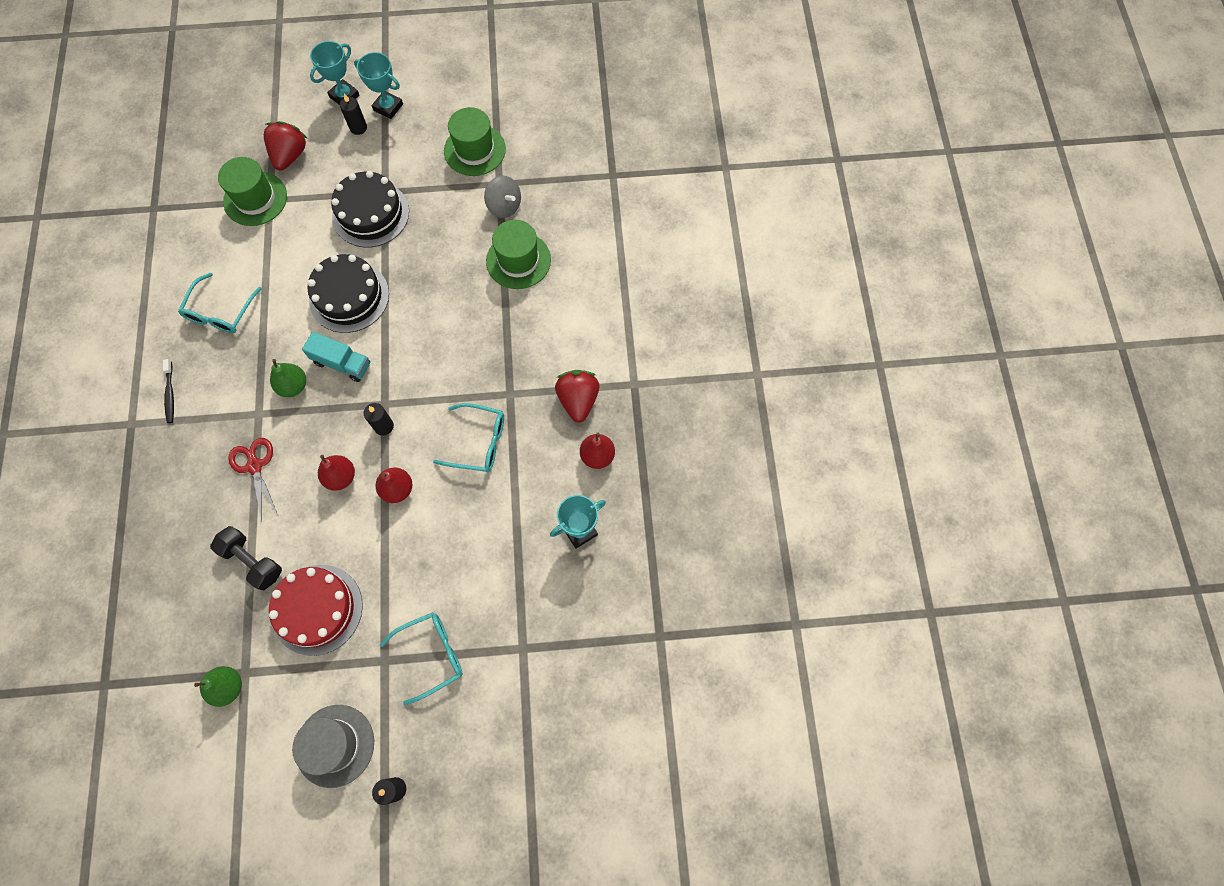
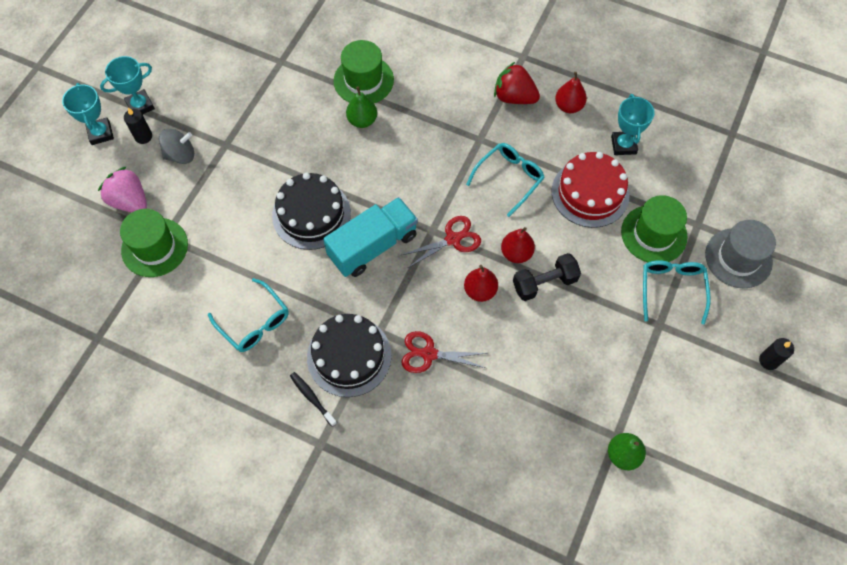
camera: 60 degrees left, 5 degrees down
(170, 394) = (312, 398): black toothbrush -> black toothbrush turned 150 degrees counterclockwise
(252, 561) = (518, 391): black dumbbell -> black dumbbell (544, 283)
(290, 156) = (130, 201): red strawberry -> pink strawberry
(293, 386) = (370, 292): green pear -> green pear (362, 120)
(317, 609) = (589, 357): red cake -> red cake (590, 193)
(335, 745) = (713, 390): grey hat -> grey hat (738, 258)
(342, 363) = (373, 246): turquoise truck -> turquoise truck, size x1.55
(370, 214) = (240, 164): black cake -> black cake (349, 356)
(384, 426) = (453, 239): black candle -> red scissors
(474, 150) = (235, 63): green hat -> green hat (654, 234)
(504, 206) = (305, 67): grey spinning top -> grey spinning top (180, 155)

